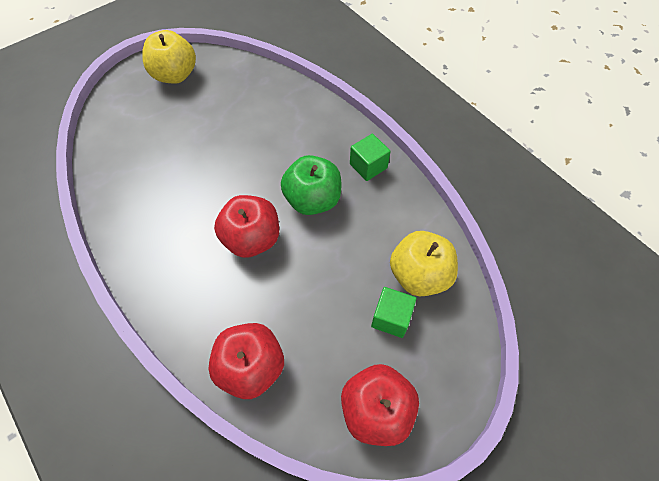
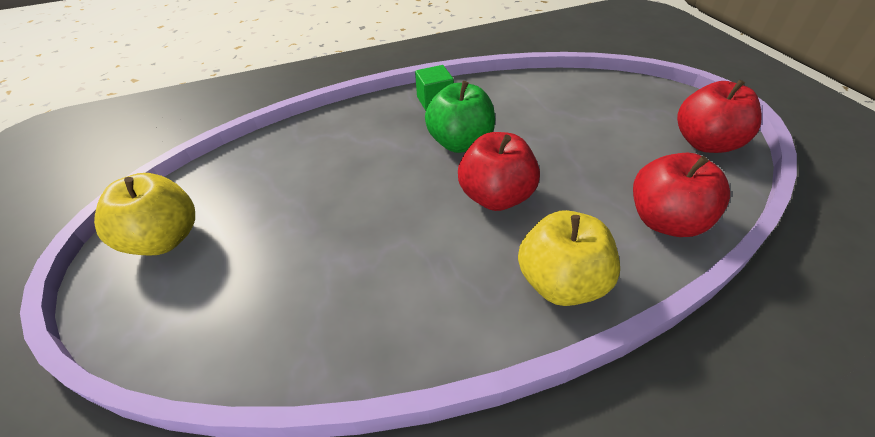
camera: 70 degrees left, 15 degrees down
(391, 318) = (612, 118): green cube -> none
(419, 275) = (570, 96): yellow apple -> yellow apple (561, 282)

